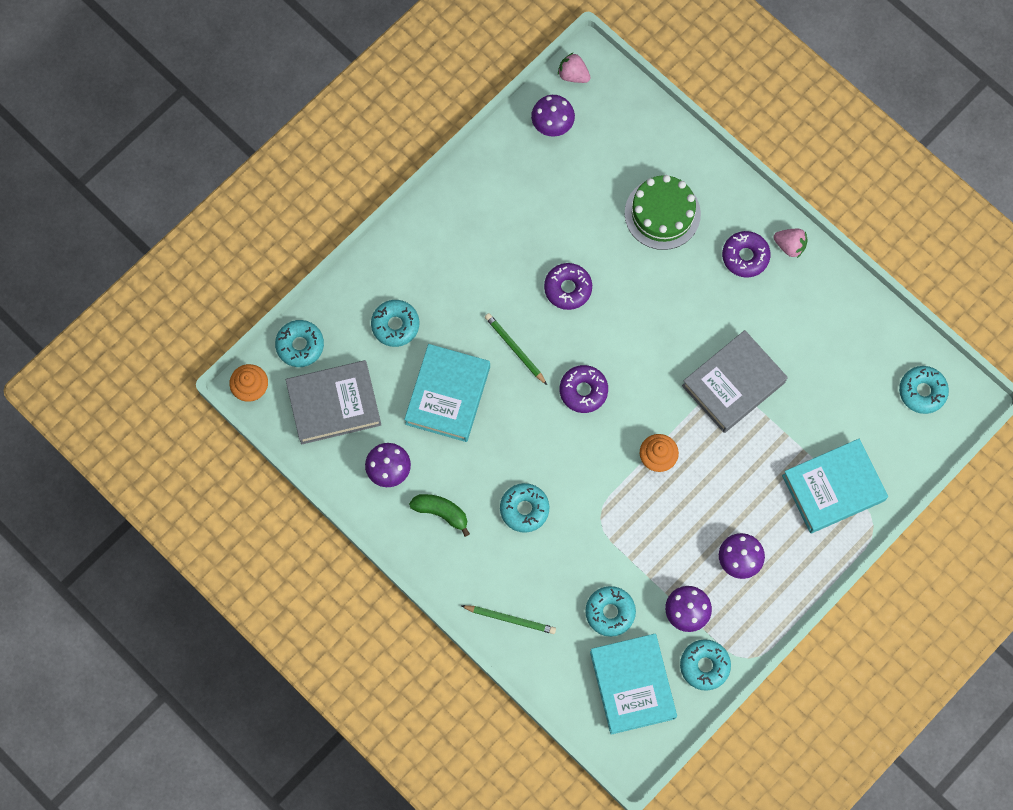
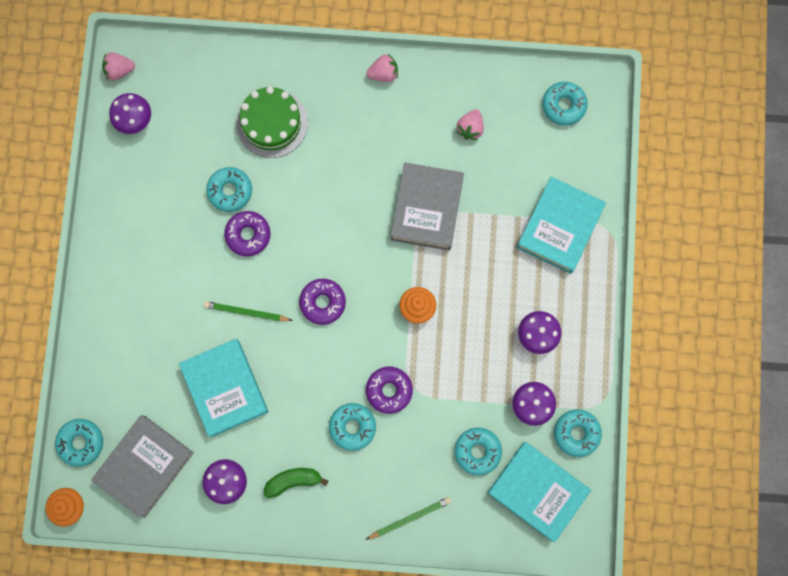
camera: 40 degrees left, 5 degrees up
(395, 325) = (141, 367): turquoise donut -> turquoise donut (230, 191)
(745, 256) = (358, 107): purple donut -> purple donut (389, 390)
(825, 348) = (470, 128): none -> pink strawberry

